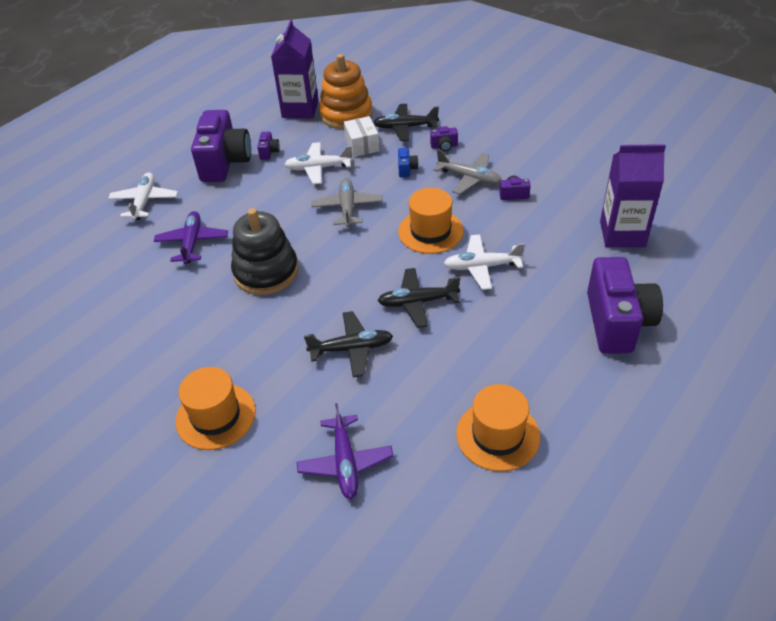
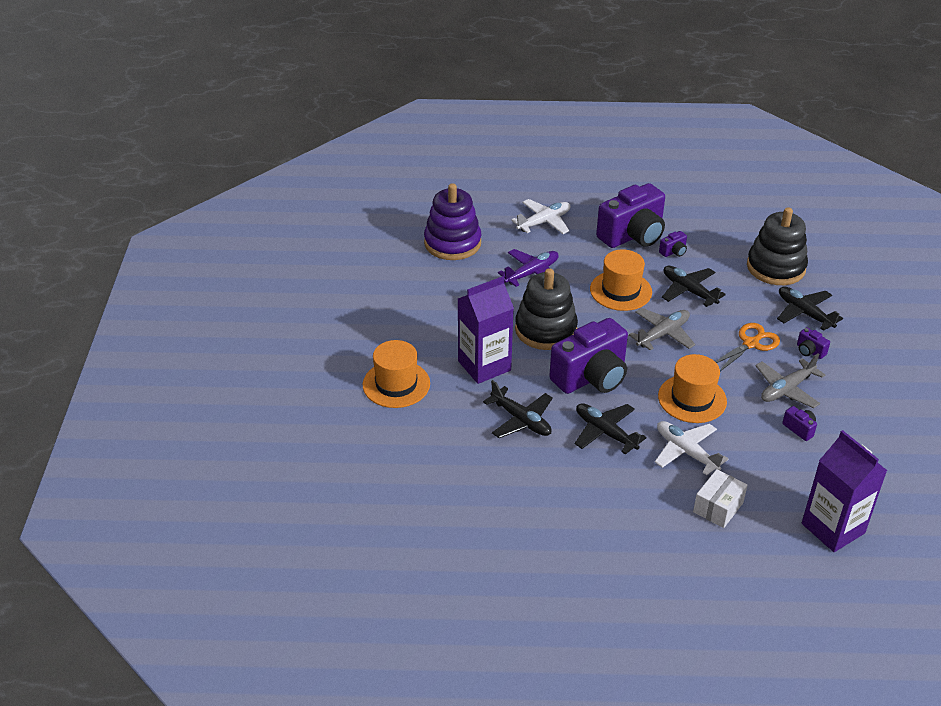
camera: 50 degrees right, 5 degrees down
(92, 272) = (452, 243): none -> purple stacking toy
(300, 109) = (747, 237): purple carton -> purple carton (484, 365)
(318, 168) = (689, 291): white plane -> black plane
(345, 462) = (420, 473): purple plane -> none
(346, 114) = (775, 267): orange stacking toy -> black stacking toy
(362, 145) = (748, 300): white box -> white box (718, 507)
(407, 169) = (751, 343): blue camera -> orange scissors
(469, 178) = (786, 389): grey plane -> grey plane turned 60 degrees clockwise
(498, 435) = (521, 546): orange hat -> orange hat (620, 291)
(617, 322) = (714, 571): purple camera -> purple camera (591, 377)

